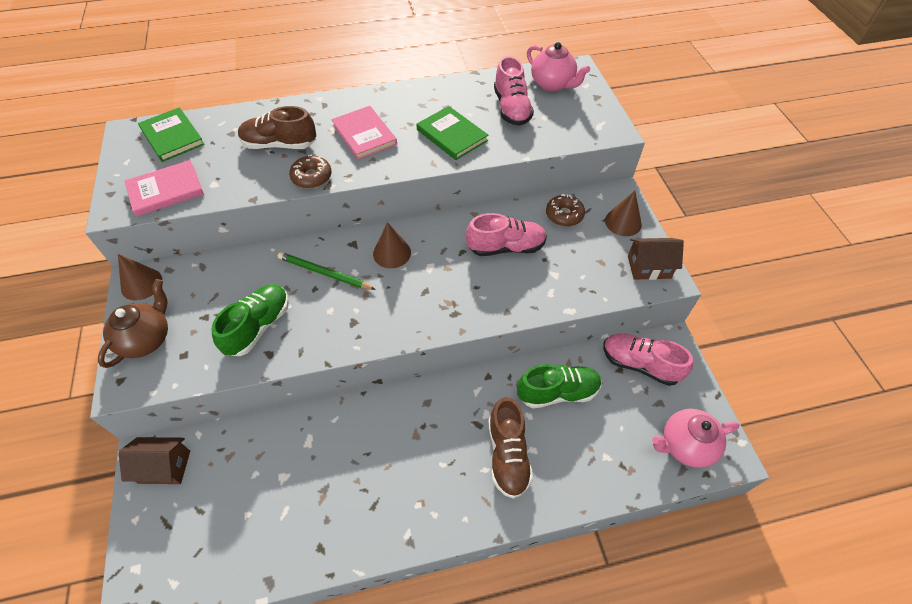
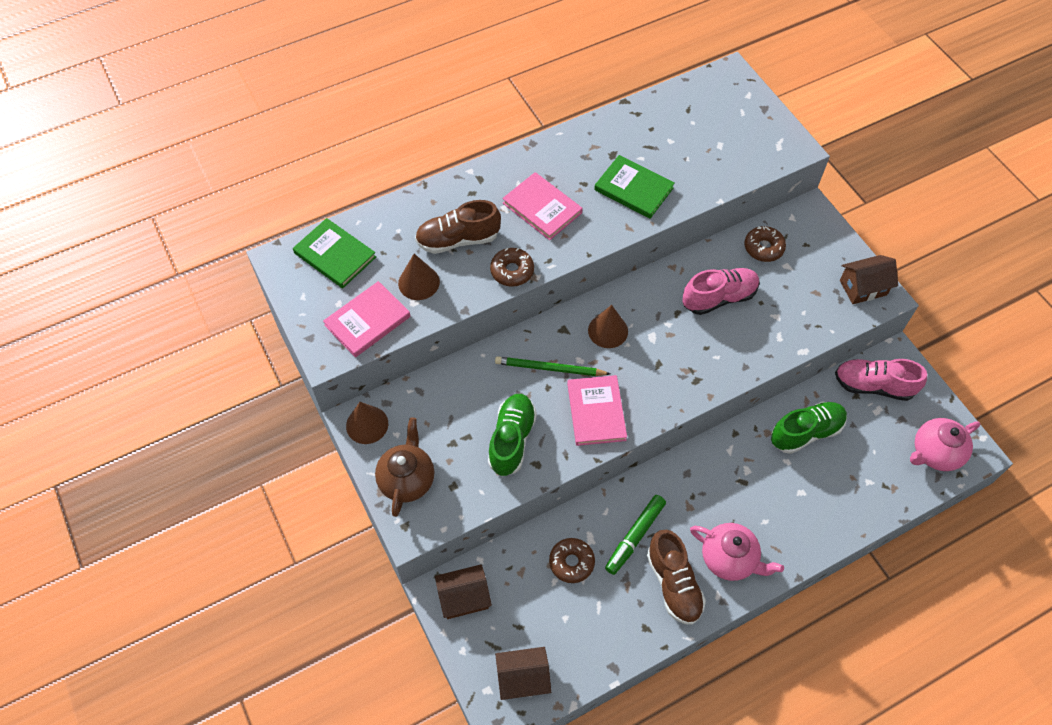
camera: 15 degrees left, 5 degrees up
(175, 566) = (523, 678): none -> brown house
(279, 460) = (571, 562): none -> brown donut
(348, 320) = (596, 412): none -> pink book
(351, 451) = (635, 536): none -> green marker
(508, 455) = (780, 503): brown shoe -> brown shoe (673, 583)
(511, 108) = (682, 142): pink shoe -> none
(553, 84) = (713, 101): pink teapot -> pink teapot (729, 559)
(623, 222) = (824, 243): brown cone -> brown cone (419, 282)

